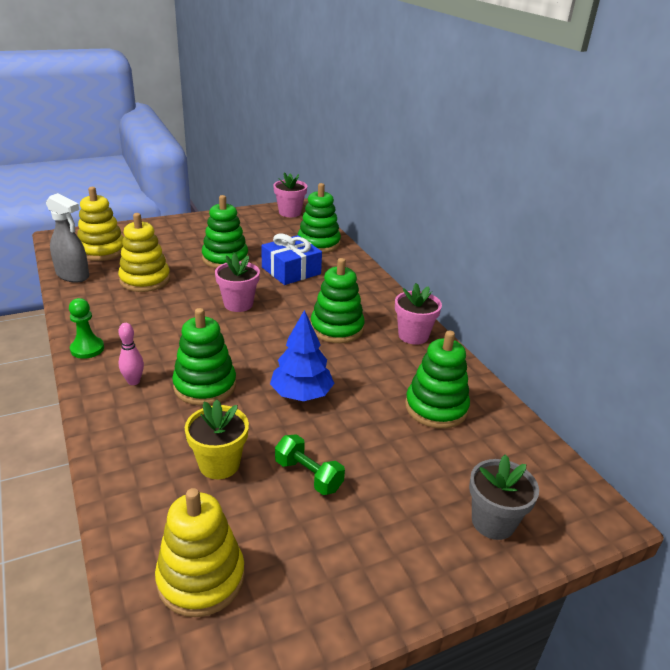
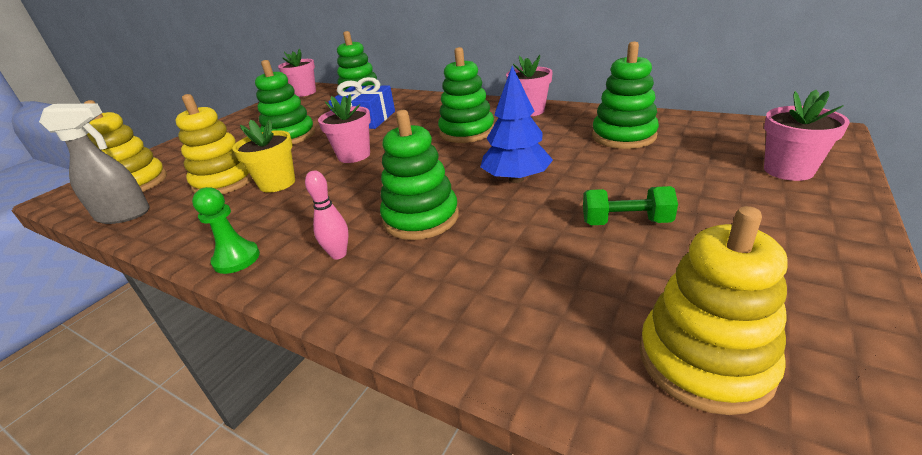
camera: 30 degrees left, 0 degrees up
(219, 464) = (541, 262): yellow flower pot -> yellow flower pot (277, 183)
(493, 522) = (788, 170): grey flower pot -> pink flower pot

